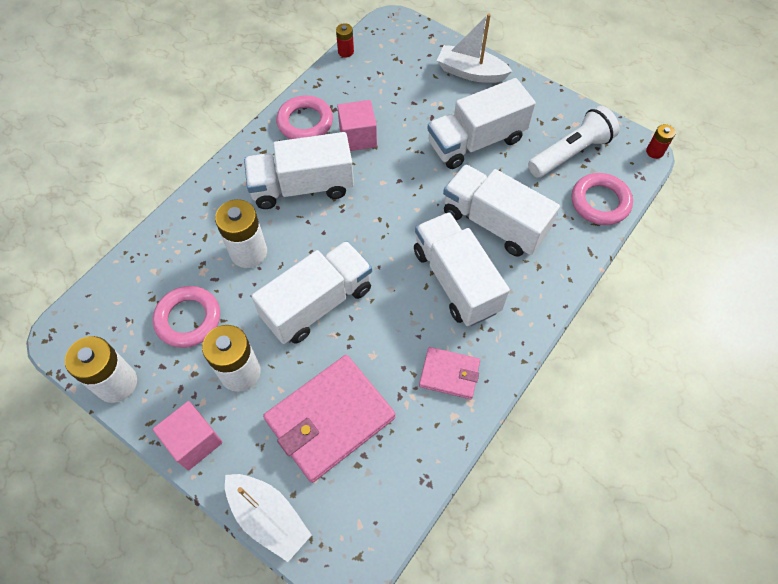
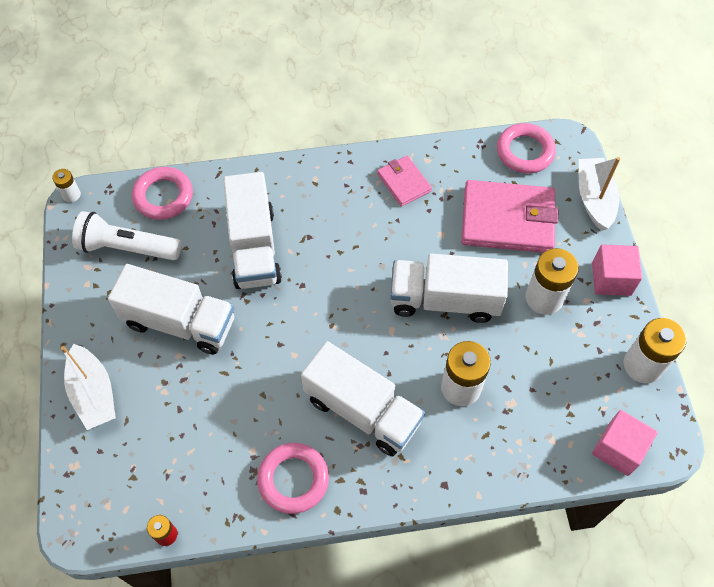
camera: 135 degrees left, 0 degrees up
(188, 319) = (553, 371): pink ring -> pink ring (525, 151)
(358, 137) = (265, 418): pink cube -> pink cube (618, 449)
(456, 280) = (331, 232): white truck -> none
(654, 152) = (71, 195): red battery -> white battery

